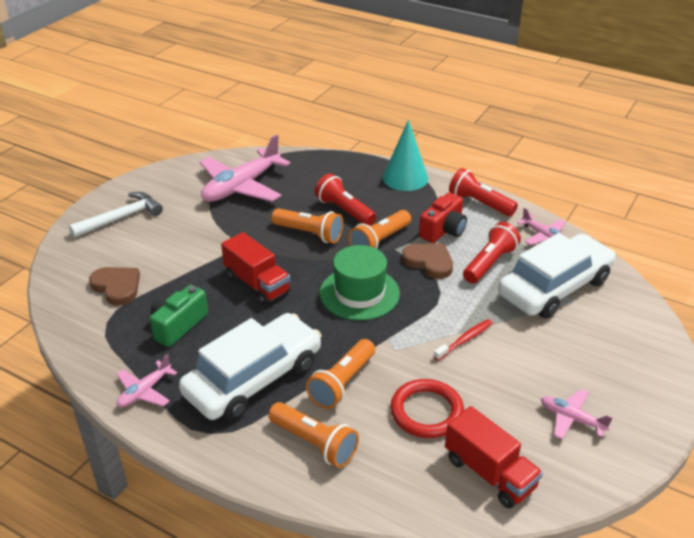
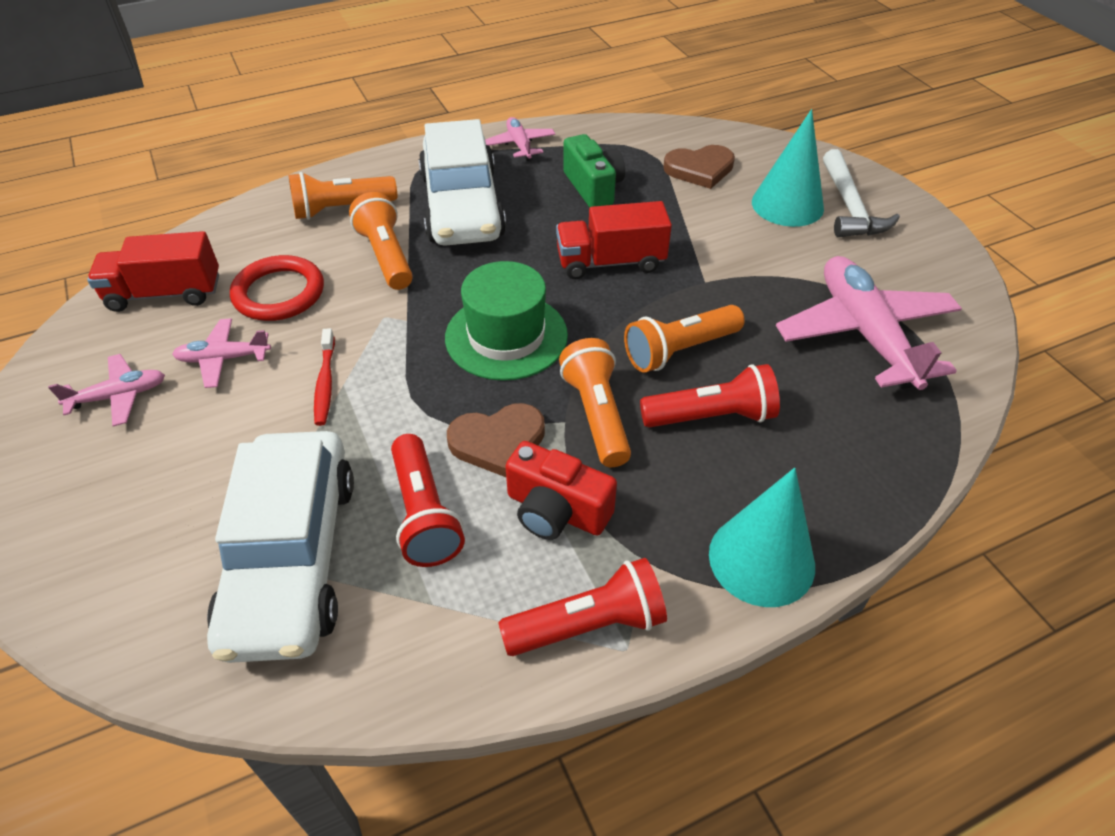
camera: 125 degrees right, 10 degrees up
(136, 239) = (787, 205): none -> turquoise cone
(443, 230) = (556, 510): red camera -> red camera turned 45 degrees counterclockwise
(543, 236) = (410, 653): pink plane -> pink plane (224, 359)

